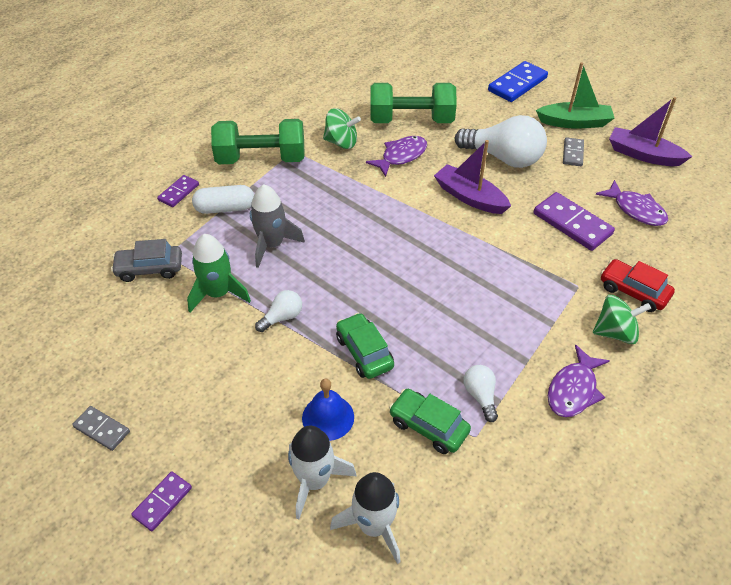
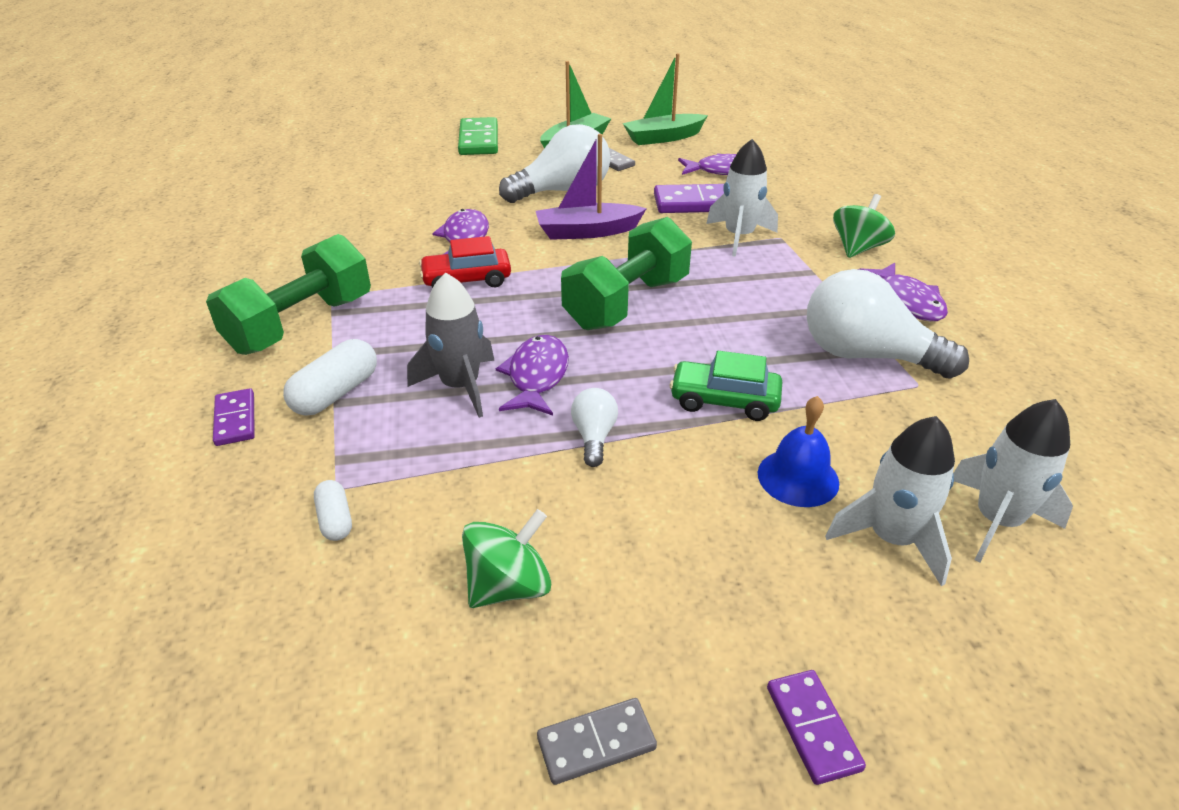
camera: 50 degrees left, 10 degrees down
(150, 268) = (335, 520): grey car -> white capsule
(218, 293) = (479, 473): green rocket -> none
(308, 266) = (537, 376): none -> purple fish
(341, 142) = (378, 260): green spinning top -> green spinning top (509, 586)
(411, 120) = (424, 208): green dumbbell -> green dumbbell (626, 303)
(428, 426) = (878, 408): green car -> none
(480, 396) = (866, 355): white light bulb -> white light bulb, size x2.09
(517, 84) = (479, 140): blue domino -> green domino
(552, 265) = (739, 236): none -> white rocket
(633, 291) = (818, 217): red car -> red car (467, 280)
(643, 155) = (663, 138): purple boat -> green boat

